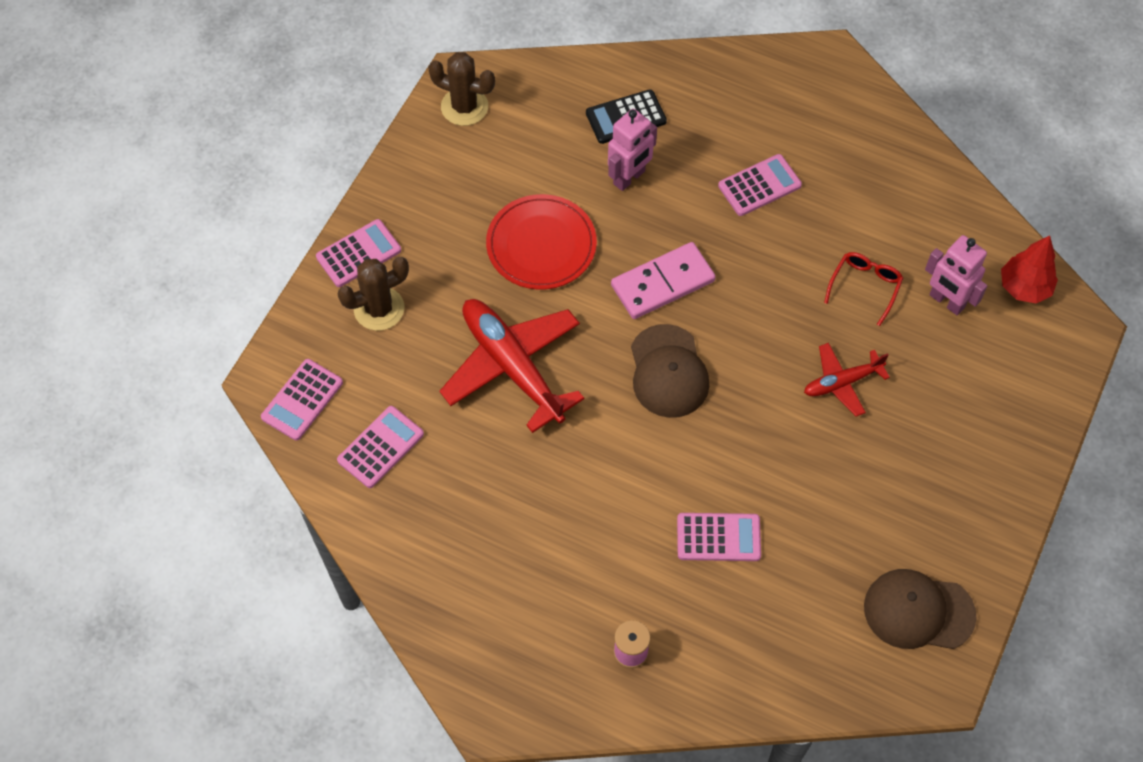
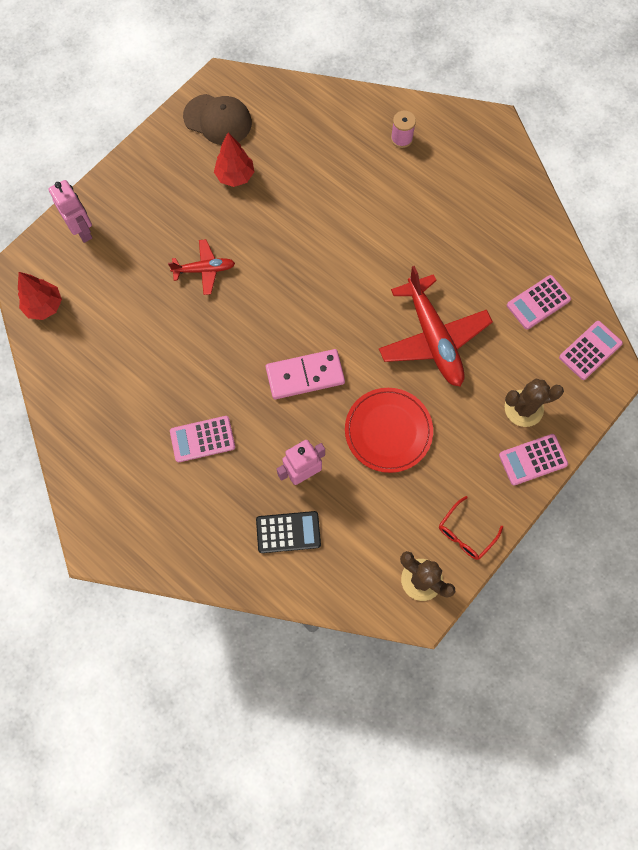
camera: 165 degrees left, 10 degrees up
(668, 372) = (322, 307): brown cap -> none
(718, 537) = (325, 190): pink calculator -> none
(855, 526) = (235, 176): none -> red tree
(865, 286) = (157, 335): red glasses -> red glasses (465, 533)
(946, 301) = (104, 309): pink robot -> pink robot (83, 231)

